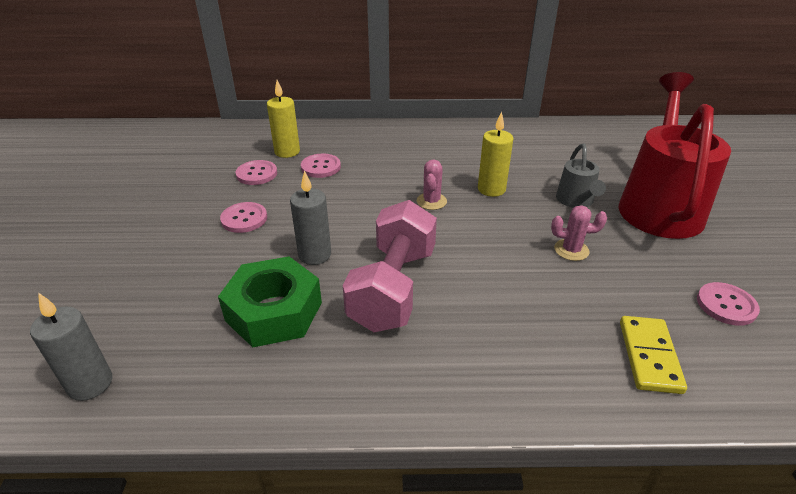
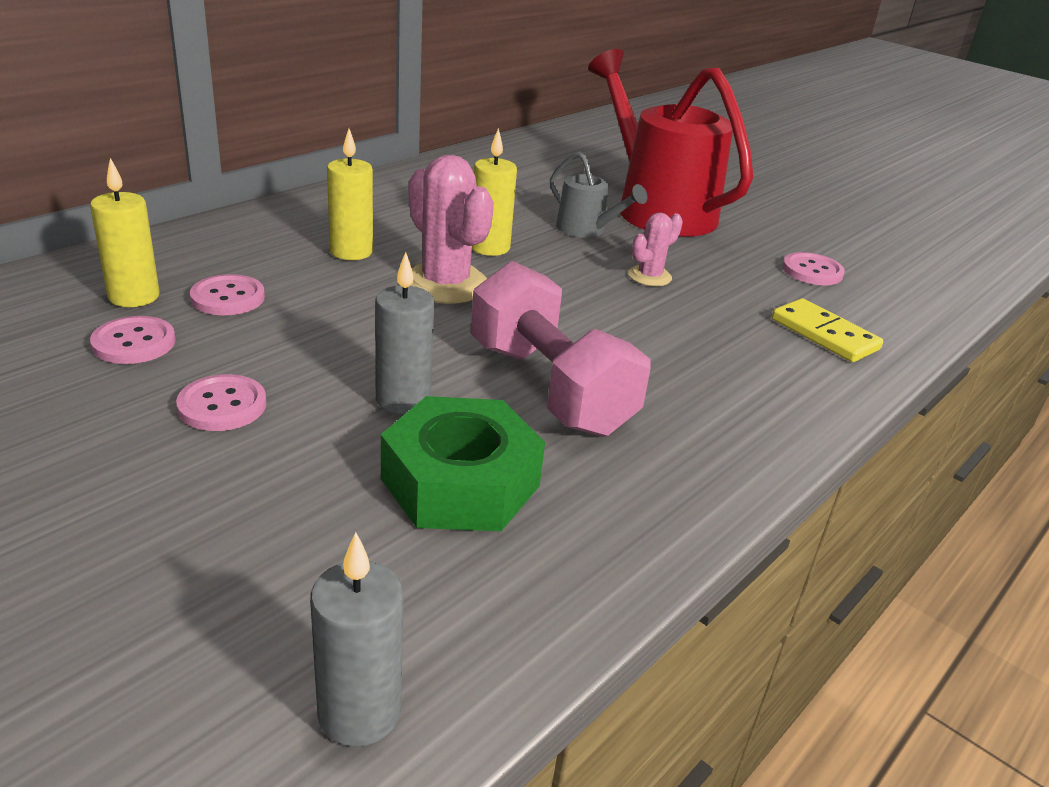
camera: 50 degrees left, 5 degrees down
(411, 164) = (351, 252): none -> yellow candle
(431, 201) = (445, 284): pink cactus -> pink cactus, size x1.84

